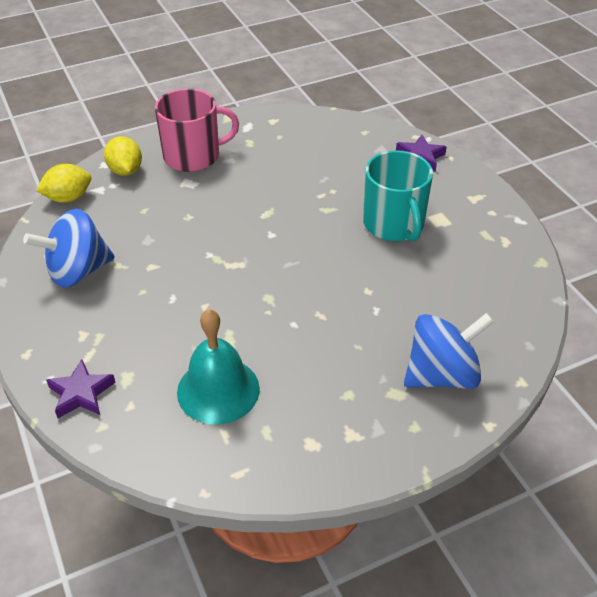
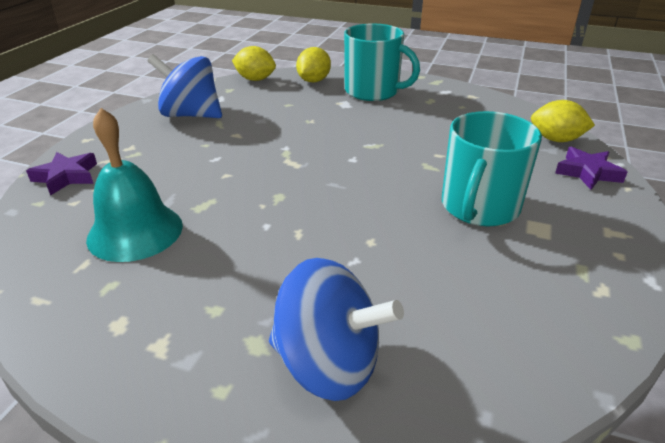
camera: 45 degrees right, 10 degrees down
(193, 156) = (373, 91): pink mug -> turquoise mug
(374, 137) = (556, 140): none -> yellow lemon

